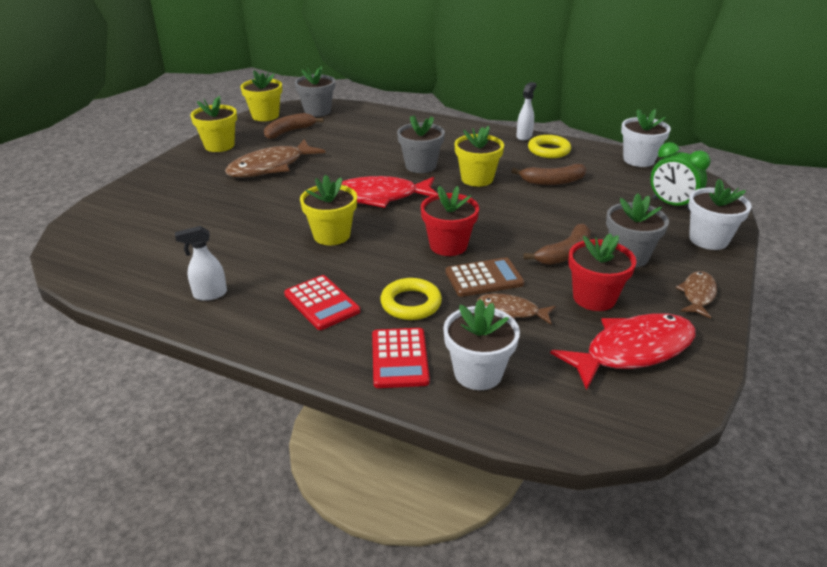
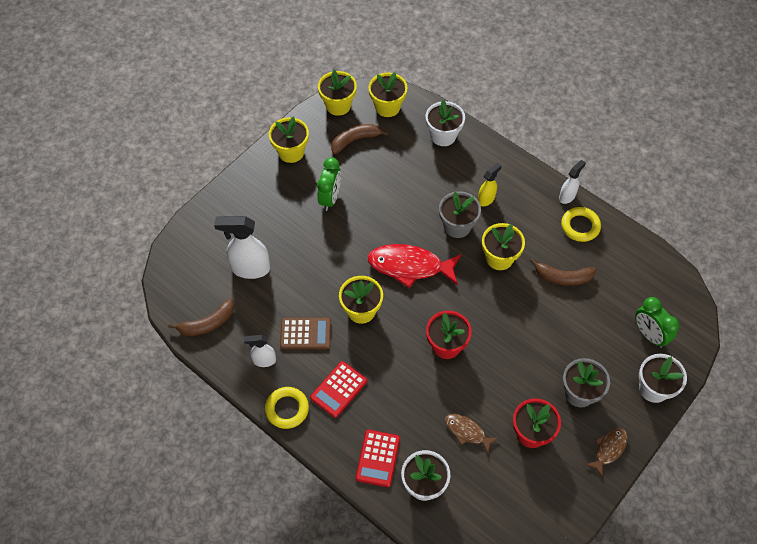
camera: 15 degrees right, 25 degrees up
(180, 225) = (250, 268): none -> white spray bottle
(271, 167) = (330, 198): brown fish -> green clock
(317, 111) = (387, 107): grey flower pot -> yellow flower pot
(322, 303) = (339, 389): red calculator -> red calculator turned 60 degrees clockwise
(411, 303) = (399, 406): yellow ring -> yellow ring (287, 409)
(443, 147) = (486, 199): none -> yellow spray bottle
(484, 278) = (460, 391): brown calculator -> brown calculator (305, 333)
(565, 254) = (531, 377): brown banana -> brown banana (207, 323)
(632, 351) = (533, 492): red fish -> none
(638, 160) = (655, 261): white flower pot -> white flower pot (443, 136)

